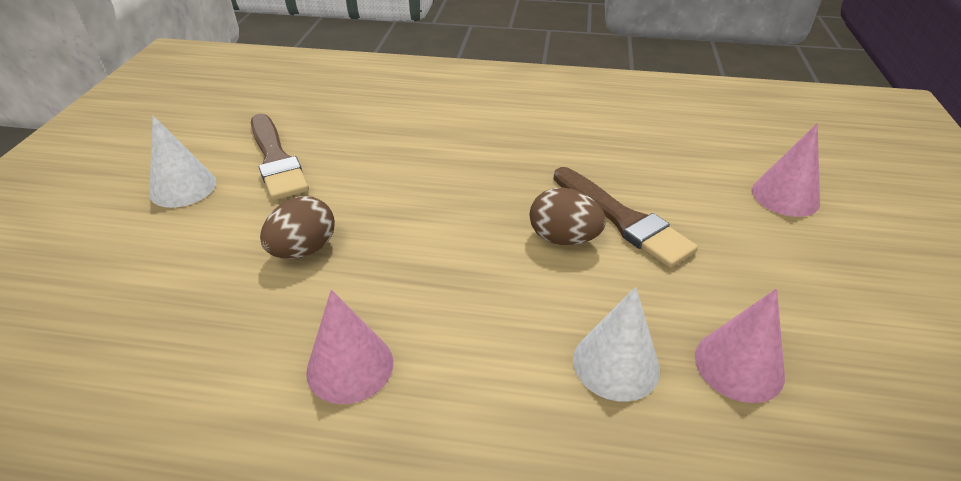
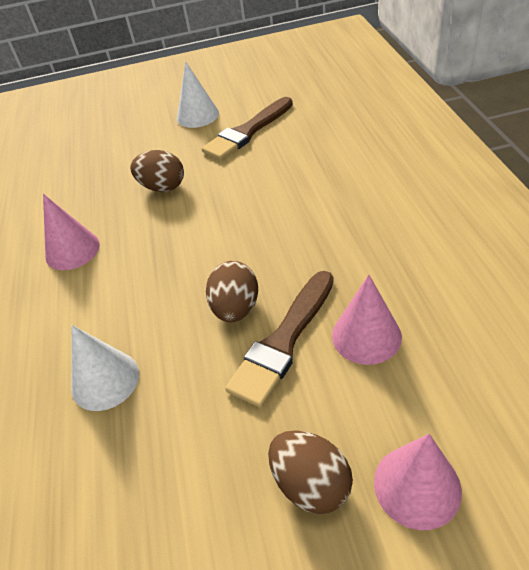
camera: 75 degrees right, 5 degrees up
(739, 365) = (124, 466): pink cone -> pink cone (366, 336)
(777, 244) = (311, 484): none -> brown egg

